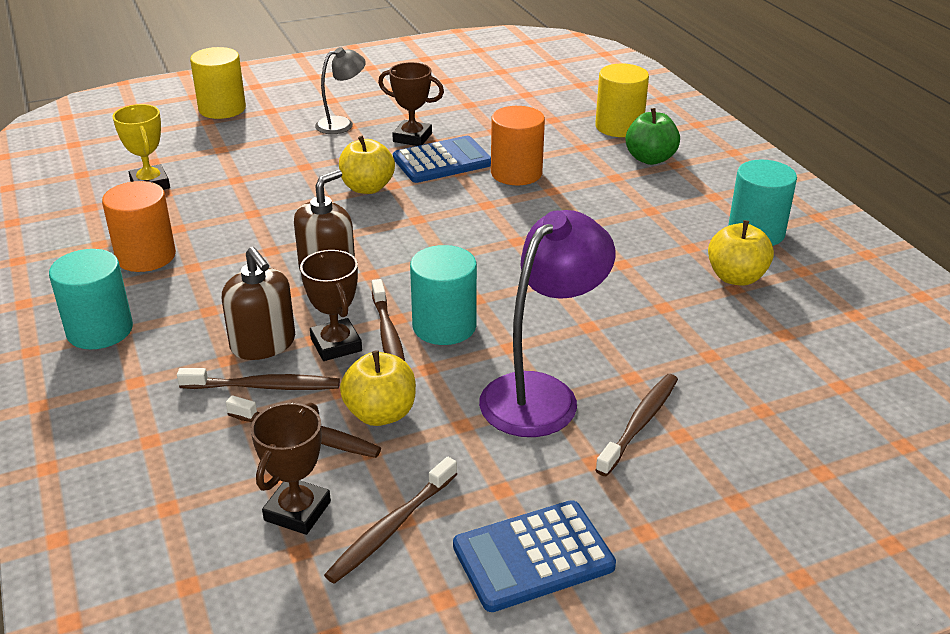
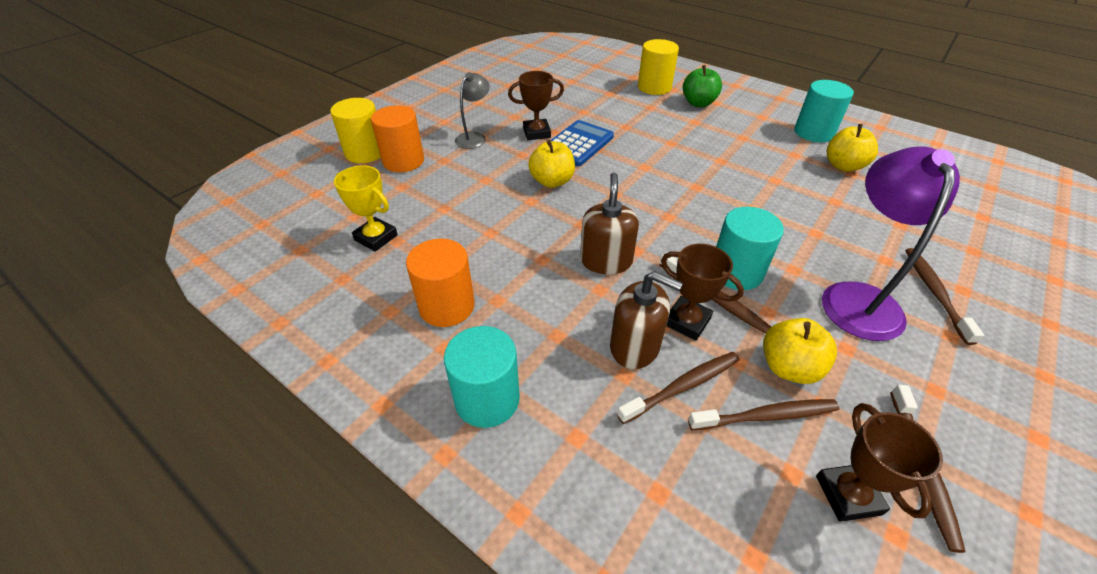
camera: 30 degrees left, 10 degrees up
(516, 173) = (635, 138): orange cylinder -> orange cylinder (403, 161)
(533, 557) = (1025, 437): blue calculator -> none

